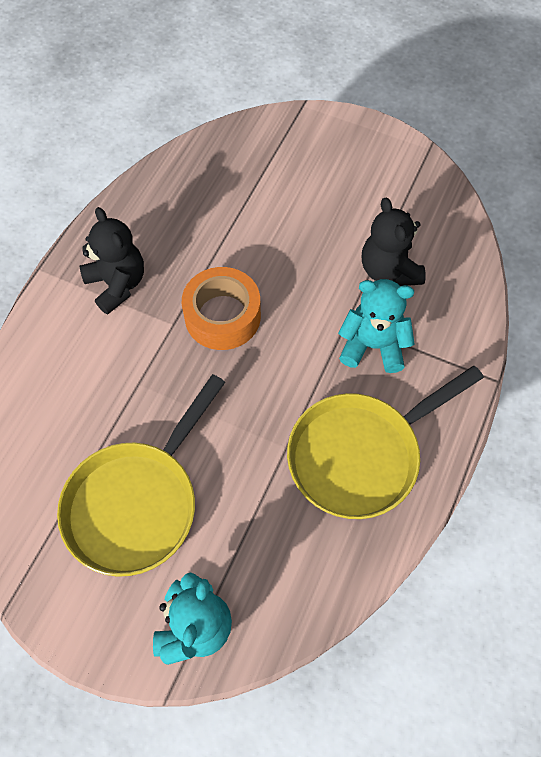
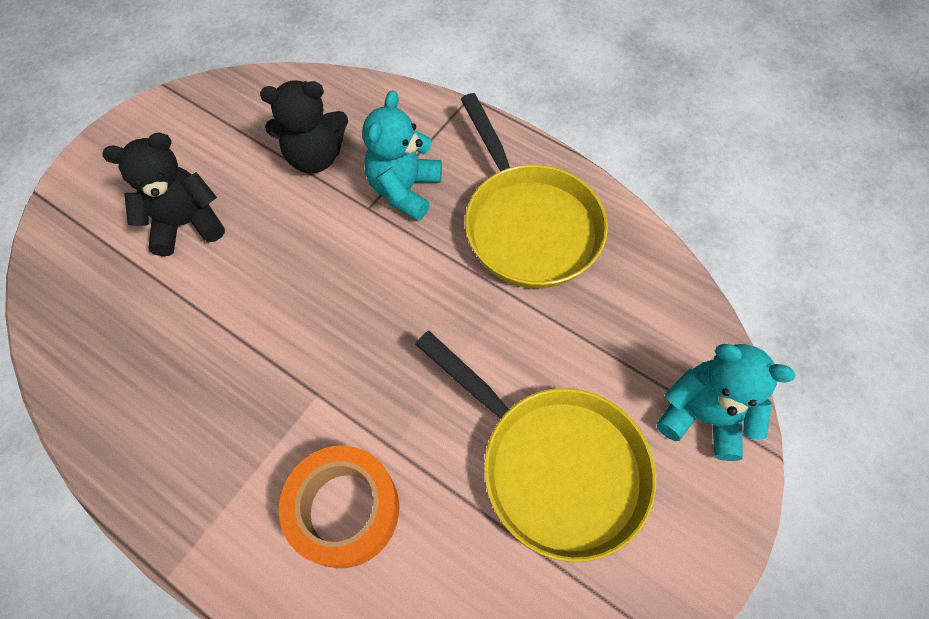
camera: 80 degrees left, 0 degrees up
(117, 284) = (233, 461): black teddy bear -> black teddy bear (186, 223)
(222, 316) = (323, 334): orange tape -> orange tape (345, 510)

